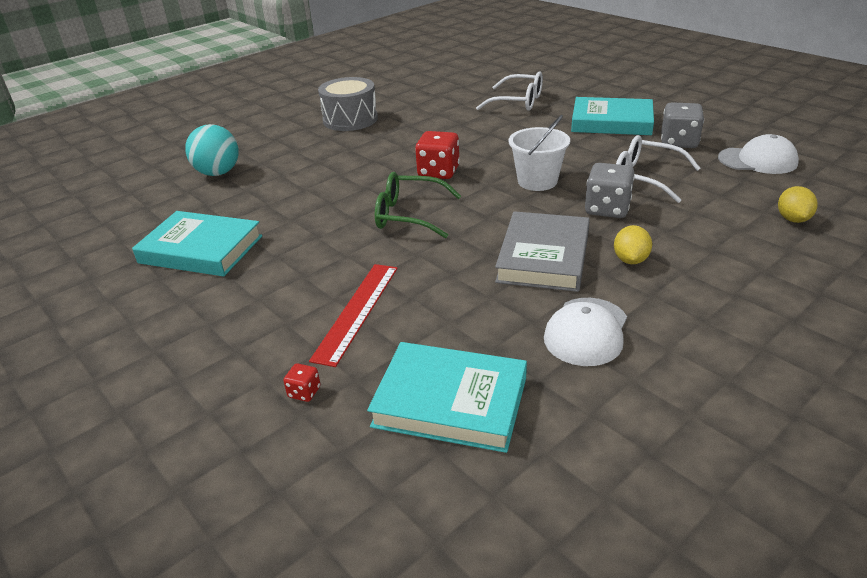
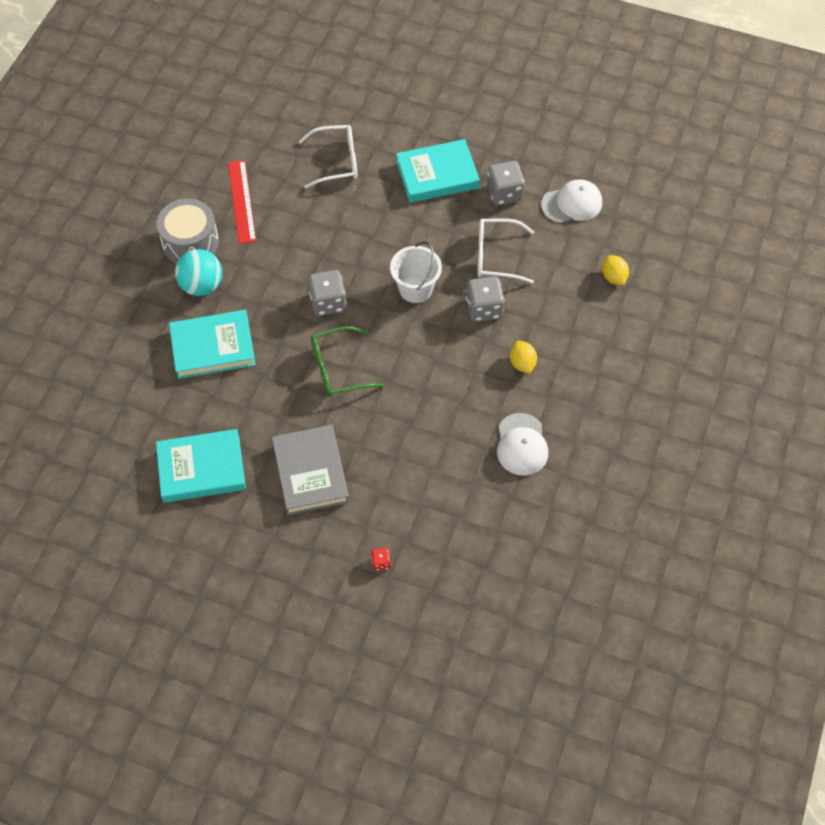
camera: 30 degrees left, 25 degrees up
(218, 173) = (128, 369): turquoise ball -> turquoise ball (202, 285)
(357, 311) = (367, 484): red ruler -> red ruler (242, 201)
(438, 172) = (328, 302): red dice -> grey dice
(450, 402) = (470, 533): turquoise book -> turquoise book (213, 347)
(543, 257) = (463, 382): grey book -> grey book (310, 472)

